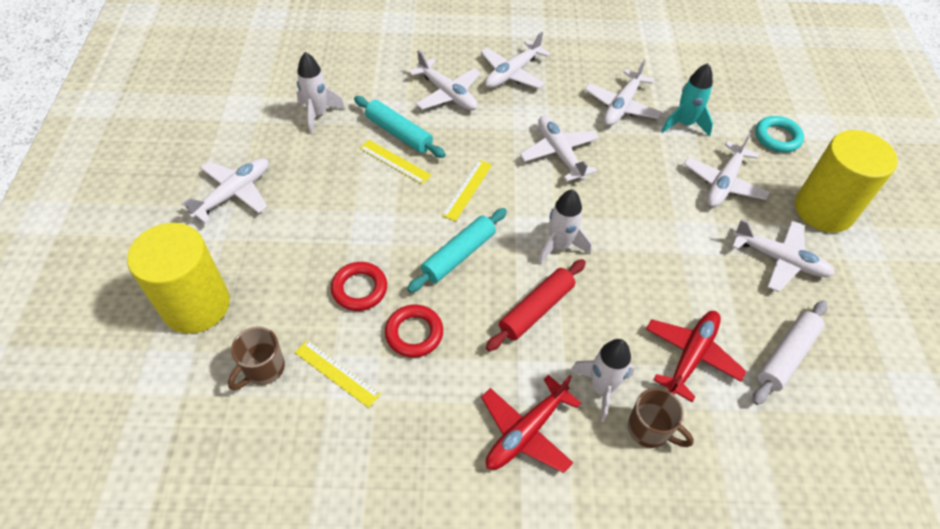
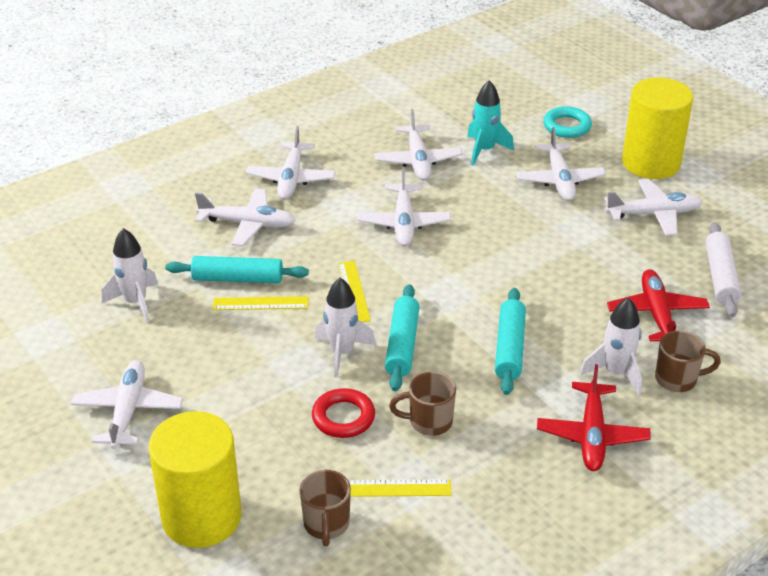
camera: 35 degrees left, 15 degrees down
(414, 333) = (429, 422): red ring -> brown mug
(536, 309) = (509, 348): red rolling pin -> turquoise rolling pin
(559, 153) = (404, 223): white plane -> white plane turned 120 degrees counterclockwise
(559, 246) = (479, 293): white rocket -> white rocket (342, 352)

